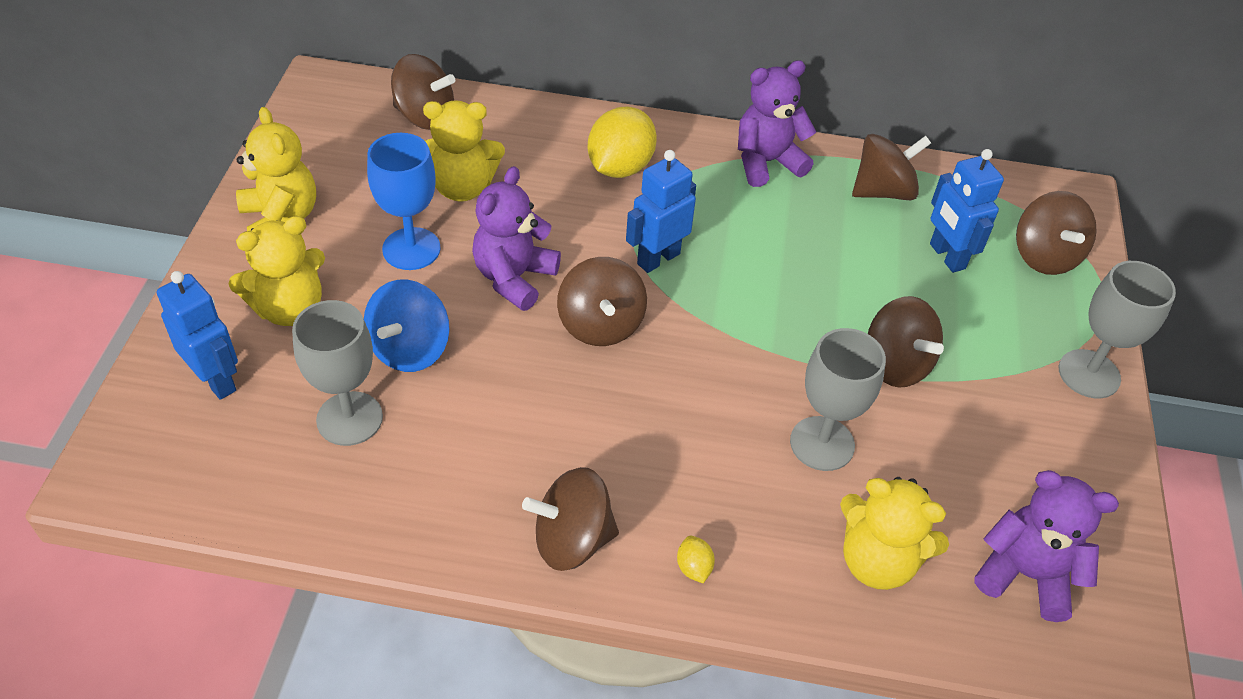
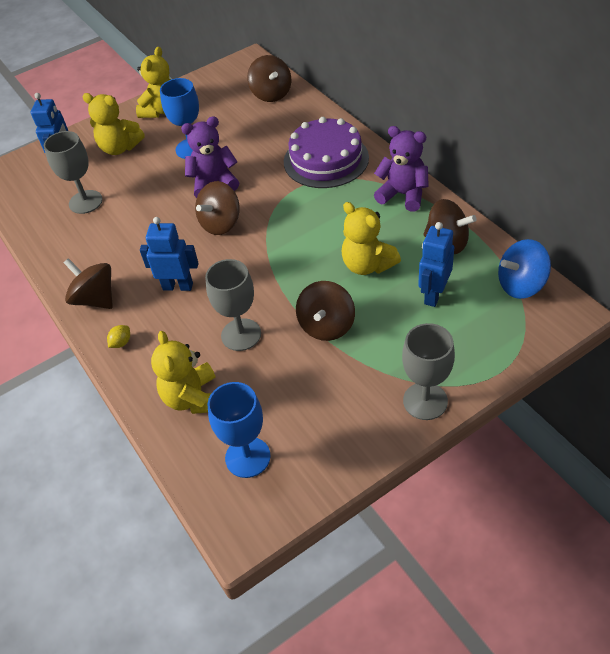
camera: 55 degrees right, 0 degrees up
(410, 349) = (138, 188): blue spinning top -> blue spinning top (521, 285)
(462, 187) = (245, 133): yellow teddy bear -> yellow teddy bear (367, 265)
(620, 167) = (326, 159): yellow lemon -> purple cake
(658, 258) = (285, 210): blue robot -> blue robot (178, 286)
(1025, 574) = (247, 457): purple teddy bear -> blue goblet
(1044, 256) = (494, 329): brown spinning top -> none

